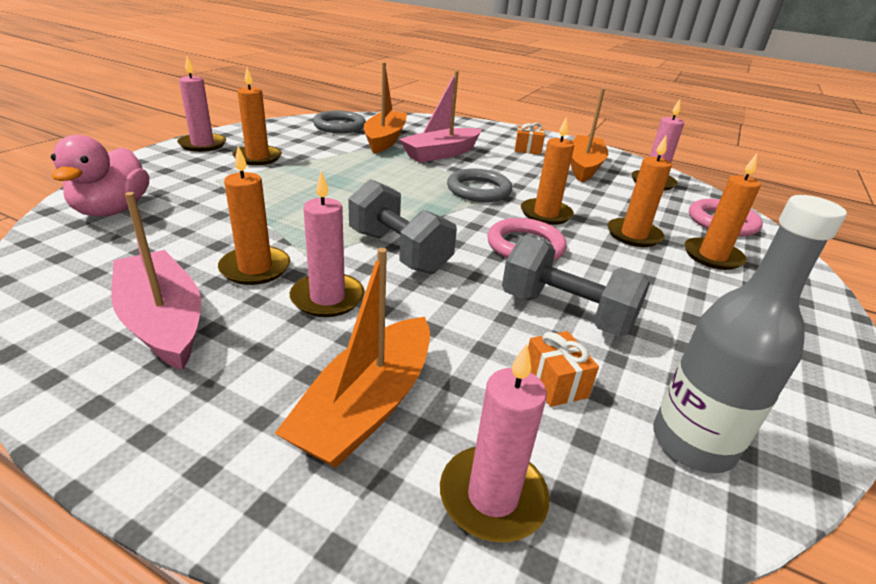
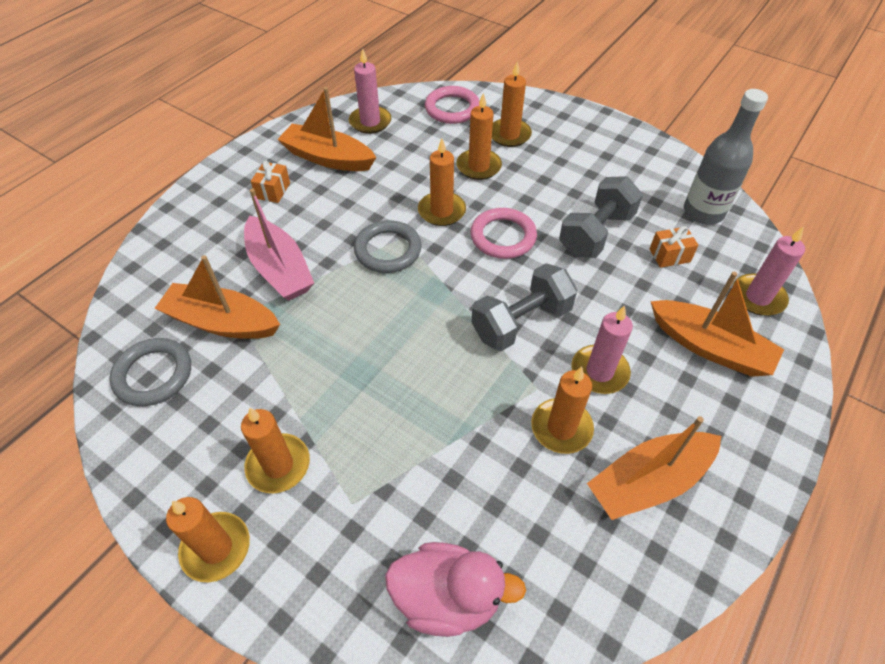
camera: 80 degrees left, 20 degrees up
(162, 321) = (648, 482): pink boat -> orange boat
(202, 144) = (216, 548): pink candle -> orange candle

